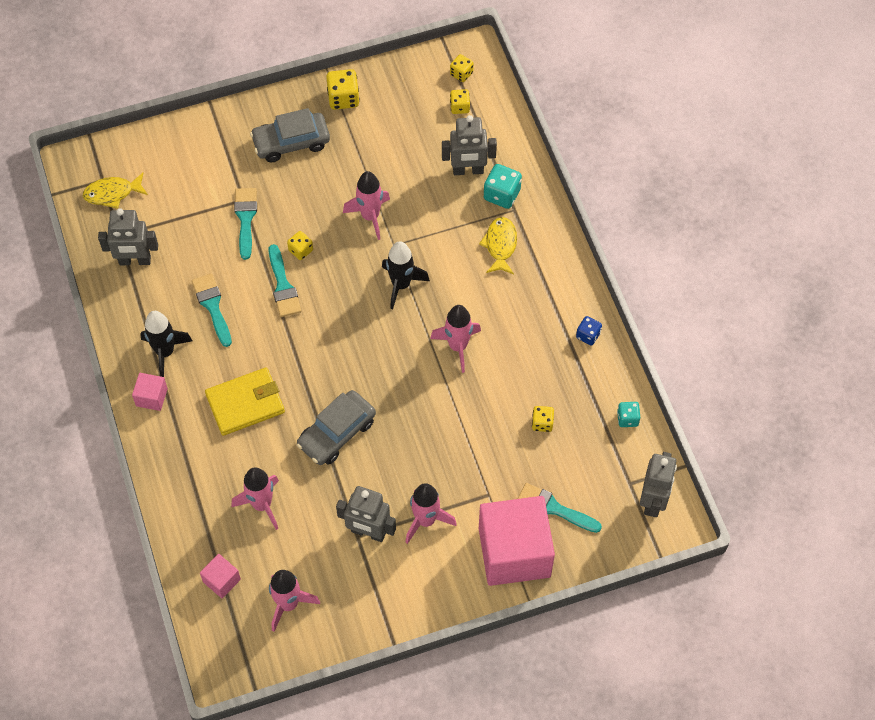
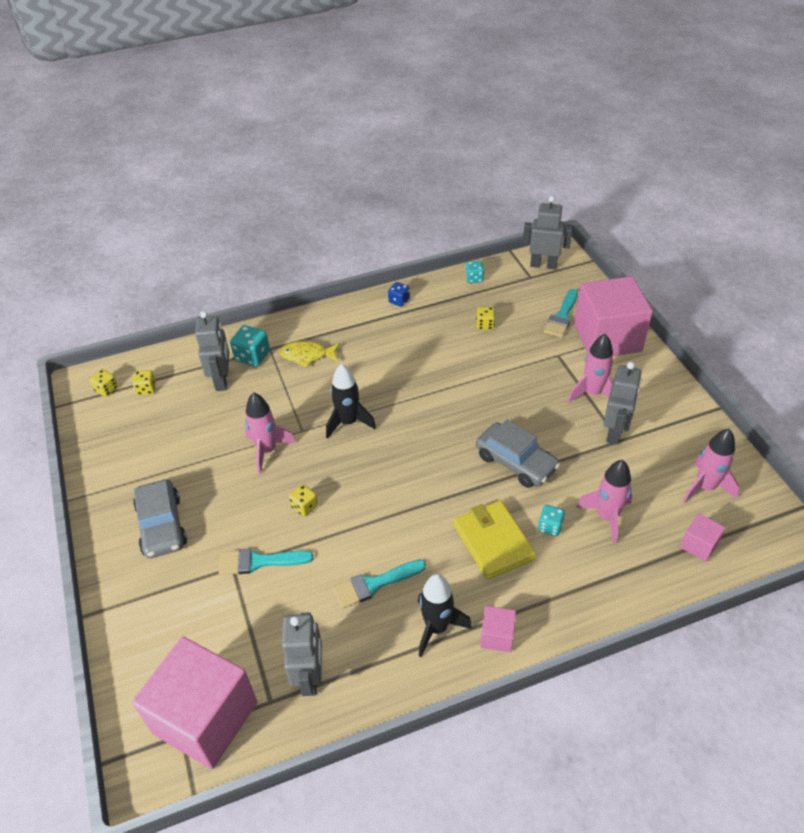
camera: 90 degrees left, 15 degrees down
(112, 193) = (205, 717): yellow fish -> pink cube
(256, 453) = (550, 526): none -> turquoise dice
(283, 286) = (348, 519): turquoise brush -> none
(343, 98) = (113, 482): yellow dice -> none
(458, 346) = (414, 379): pink rocket -> none

